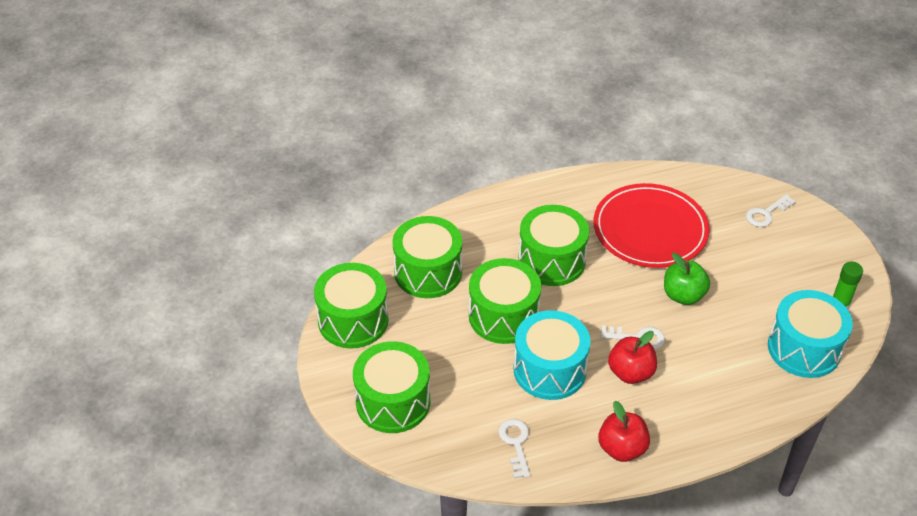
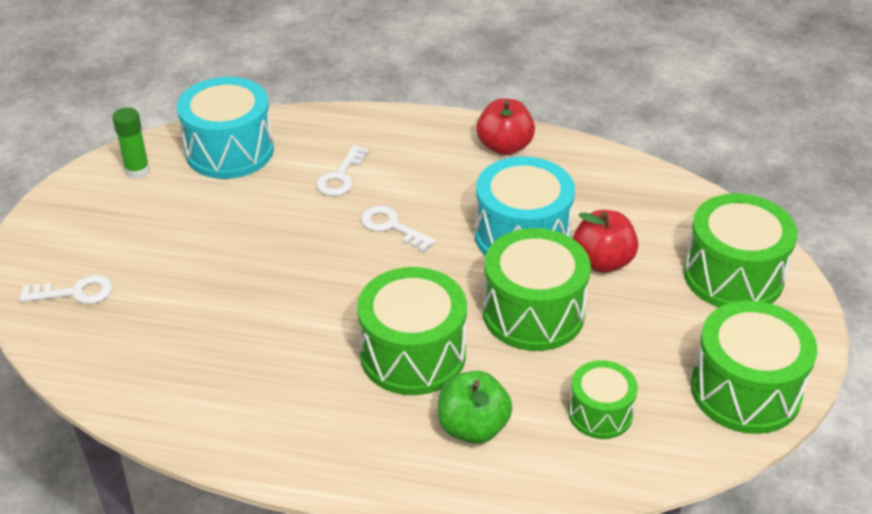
camera: 150 degrees left, 5 degrees down
(428, 272) = (600, 413): green drum -> green drum, size x0.58
(516, 443) = (612, 189): white key -> white key (341, 176)
(630, 373) = (433, 200): red apple -> red apple (602, 262)
(650, 229) = (242, 338): red plate -> none
(683, 295) = (292, 246): green apple -> green apple (473, 427)

